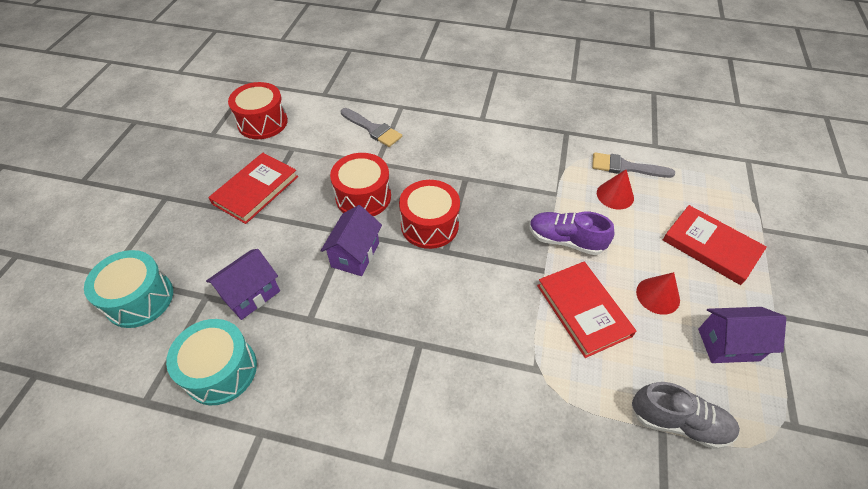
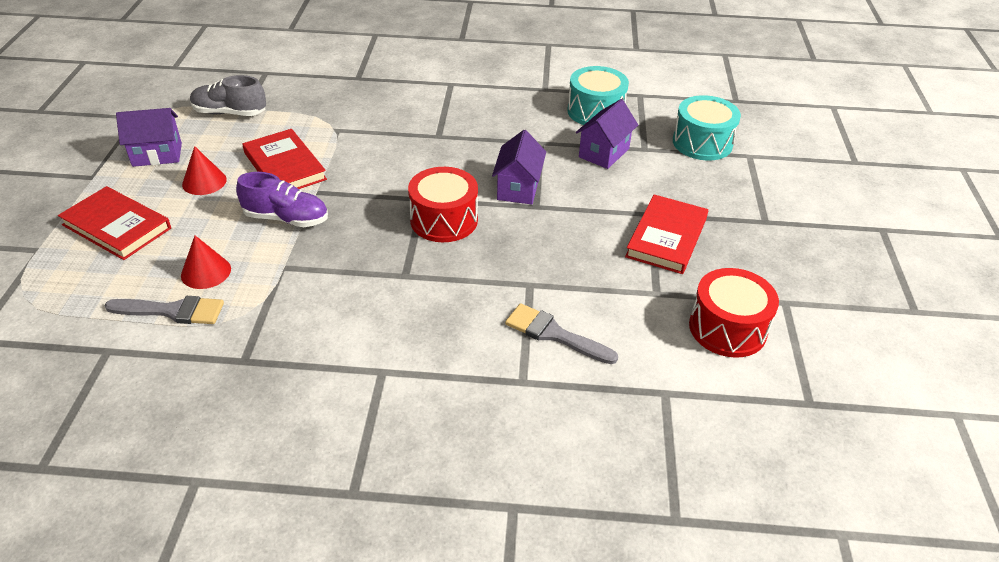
camera: 170 degrees right, 10 degrees down
(363, 197) = (531, 242): red drum -> none

